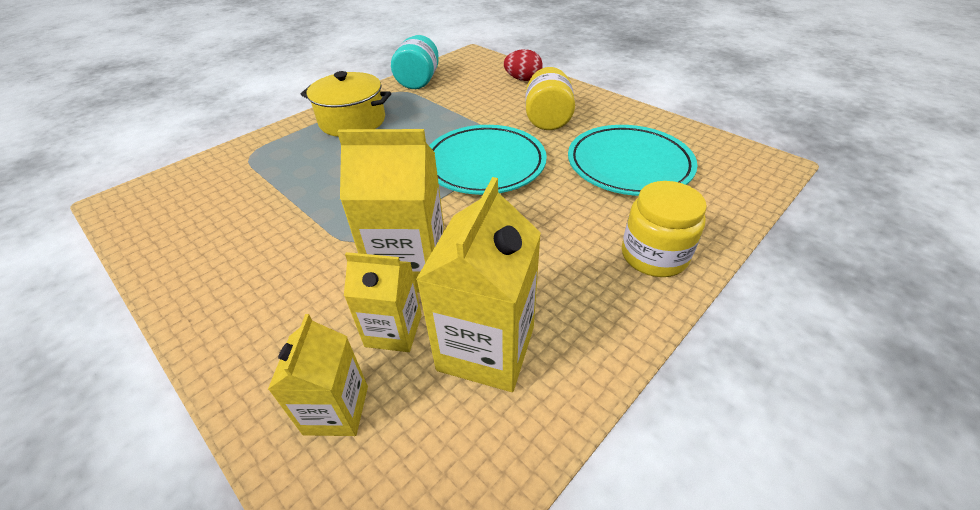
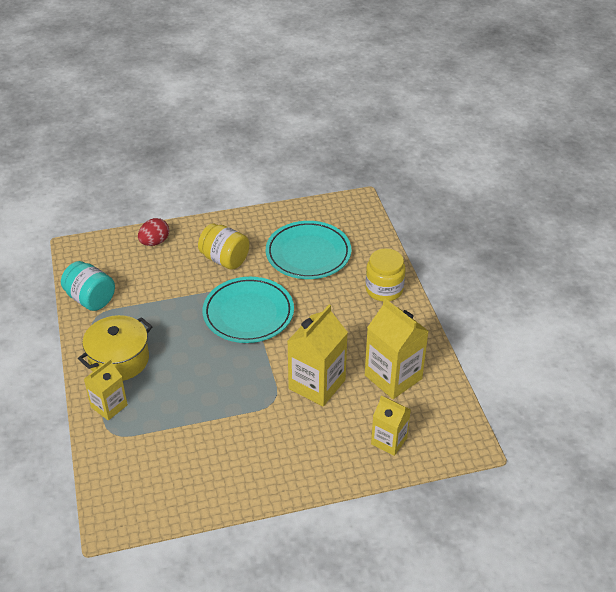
camera: 60 degrees left, 0 degrees up
(393, 330) = (357, 406): yellow carton -> yellow carton (109, 406)

